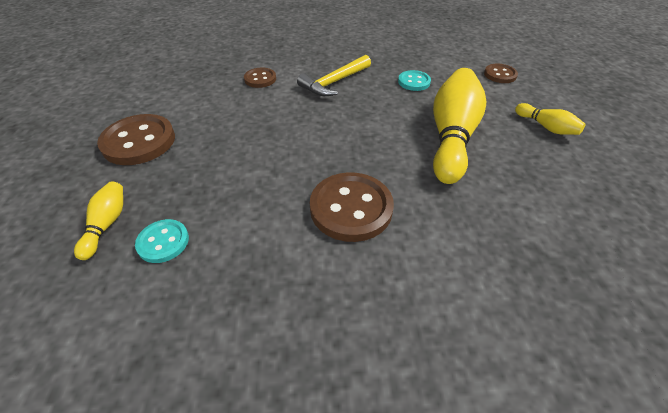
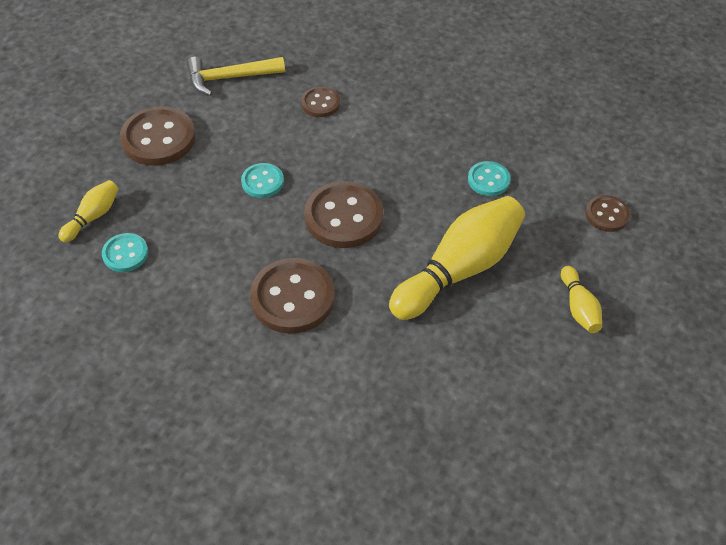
camera: 30 degrees right, 5 degrees up
(255, 138) = (262, 182): none -> turquoise button
(334, 82) = (396, 142): yellow hammer -> yellow hammer (229, 78)
(339, 137) = (343, 217): none -> brown button

